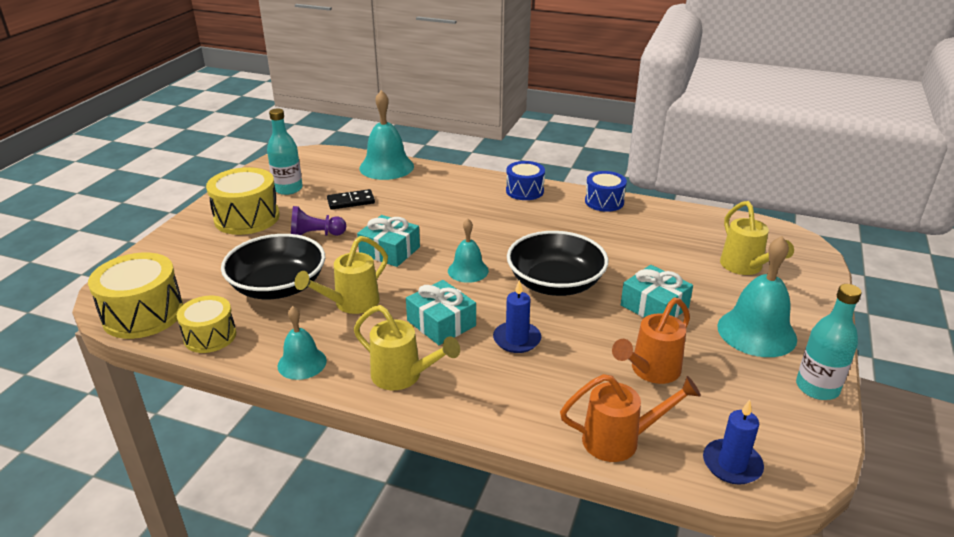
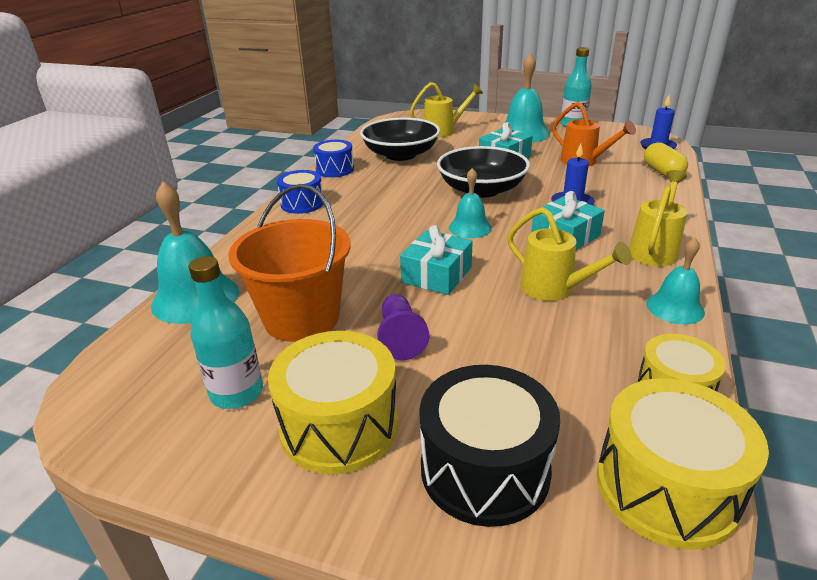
camera: 90 degrees left, 0 degrees up
(192, 258) = (485, 469): none -> black drum
(278, 286) = (538, 351): black bowl -> black bowl (401, 154)
(351, 201) = (301, 318): black domino -> orange bucket
(619, 440) = (662, 172): orange watering can -> yellow capsule

